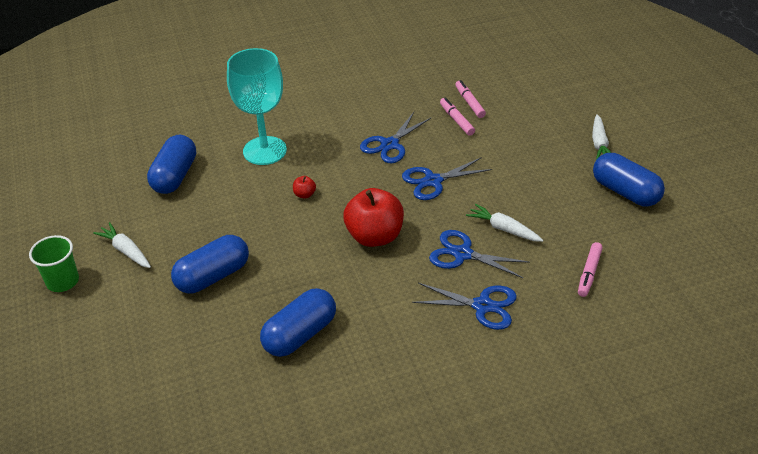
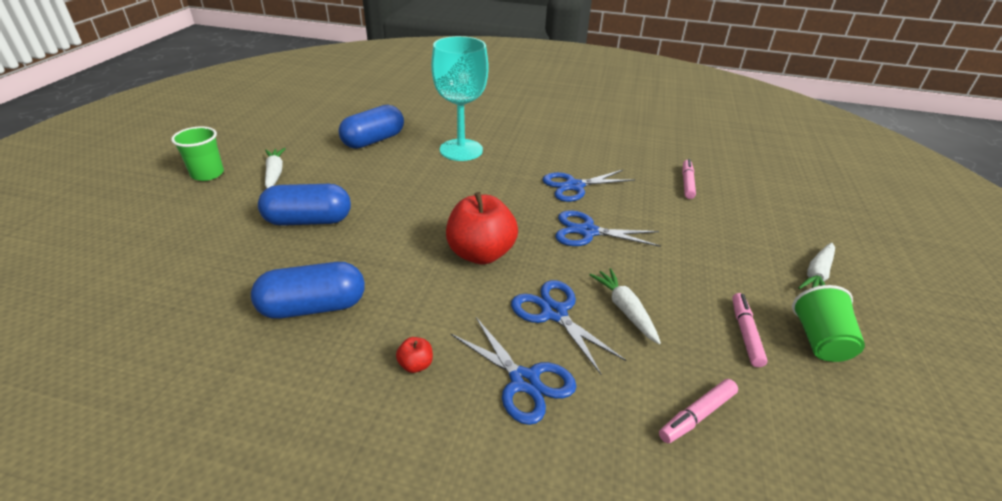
camera: 30 degrees right, 5 degrees down
(304, 194) = (456, 193): red apple -> red apple (416, 365)
(456, 120) = (660, 192): pink marker -> pink marker (745, 333)
(625, 192) = (819, 340): blue capsule -> green cup

